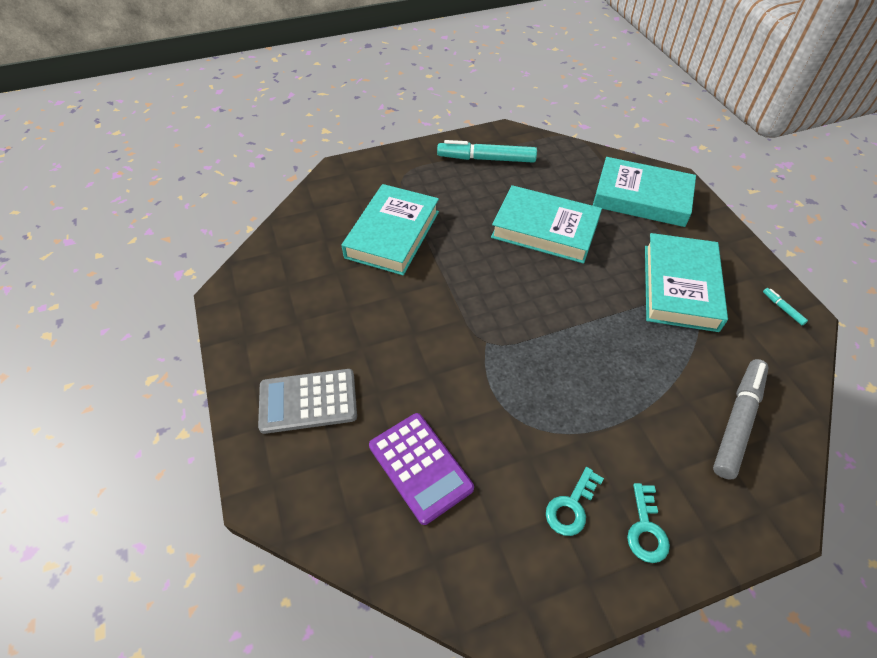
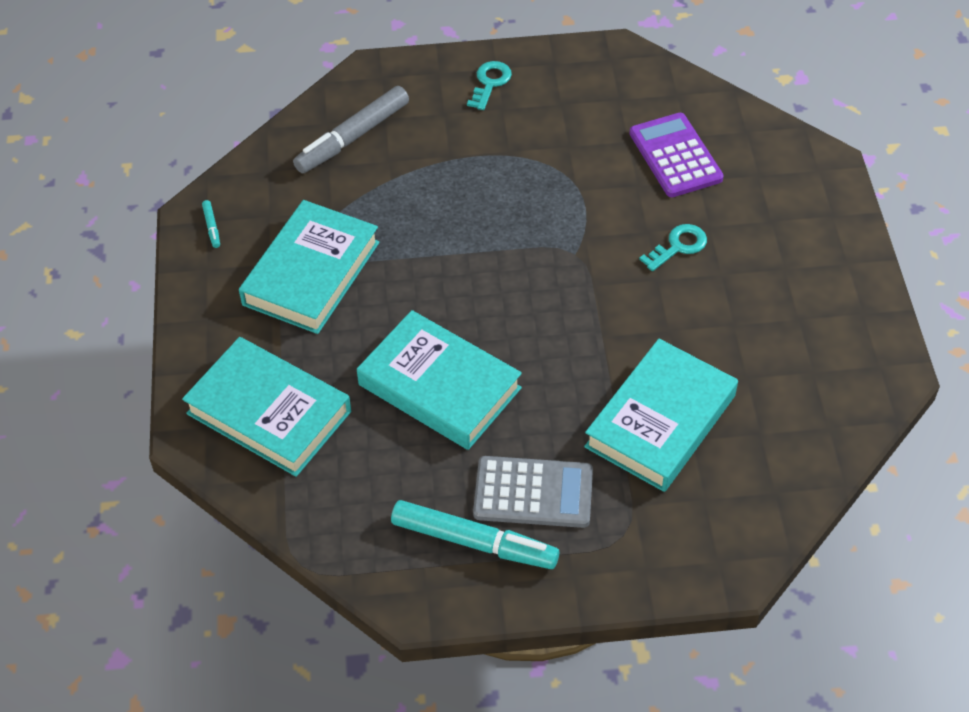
camera: 165 degrees left, 0 degrees up
(308, 401) = (784, 229): grey calculator -> grey calculator (533, 493)
(571, 506) = (546, 106): turquoise key -> turquoise key (678, 246)

